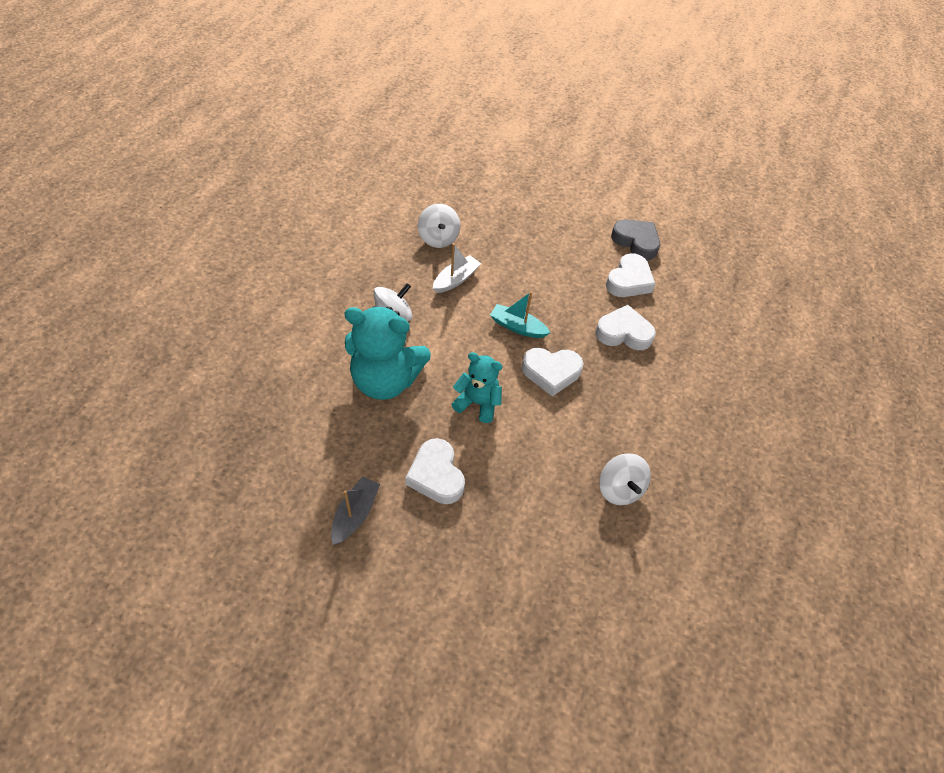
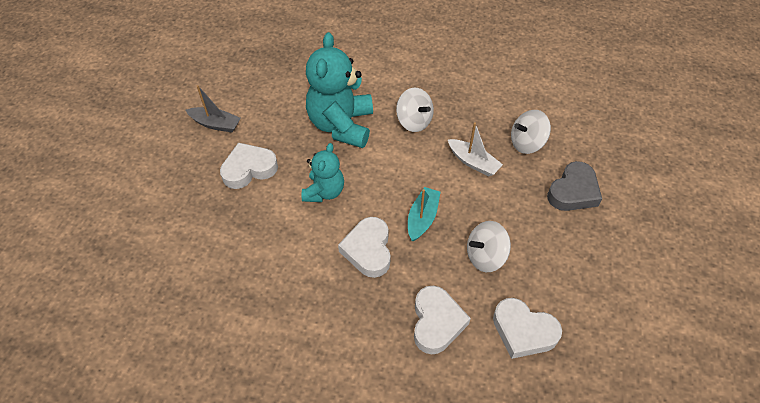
camera: 90 degrees right, 0 degrees up
(619, 489) = (234, 312): white spinning top -> white spinning top (485, 256)
(636, 242) = (598, 343): grey heart -> grey heart (573, 191)

